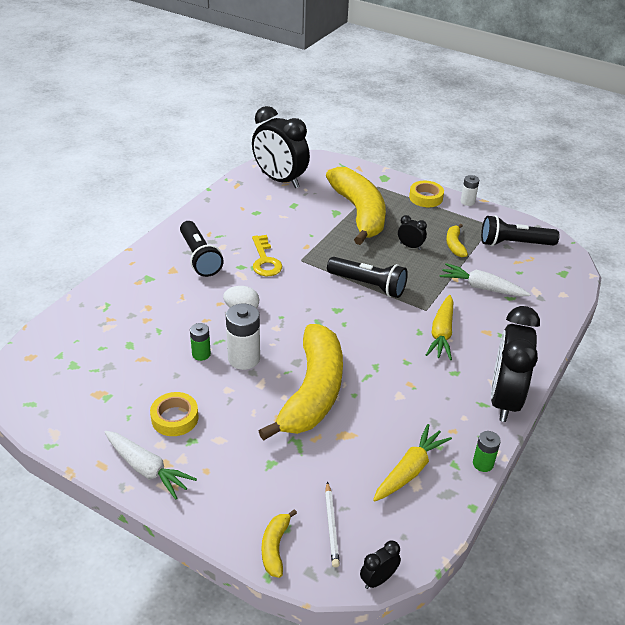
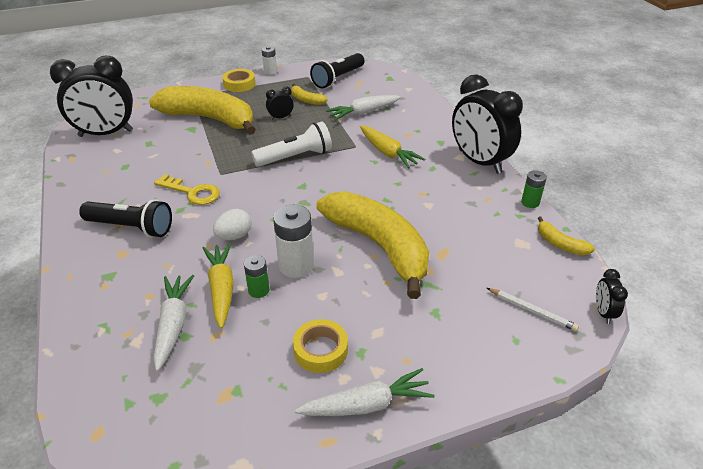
camera: 50 degrees left, 0 degrees up
(133, 334) = (173, 325): none -> white carrot
(275, 547) = (531, 358): yellow banana -> yellow banana (560, 244)
(368, 285) = (295, 157): black flashlight -> white flashlight
(409, 470) = (508, 239): yellow carrot -> yellow carrot (221, 289)

